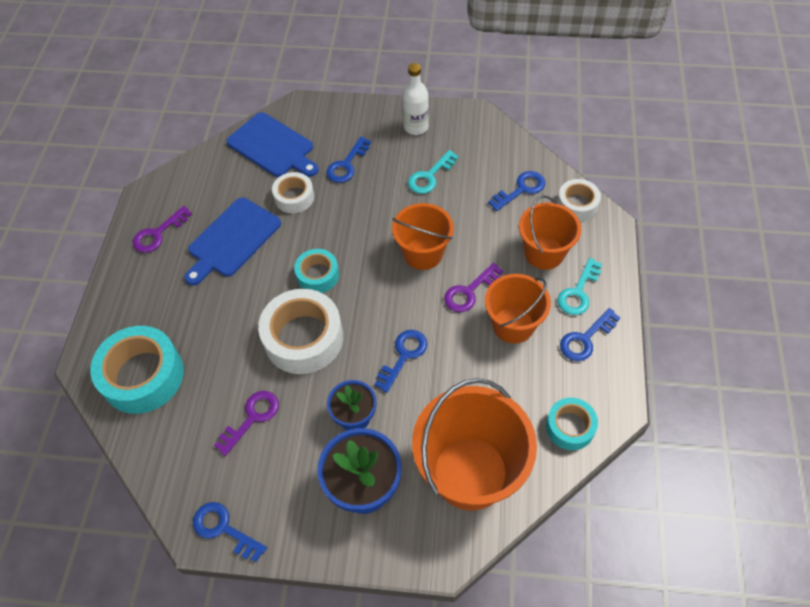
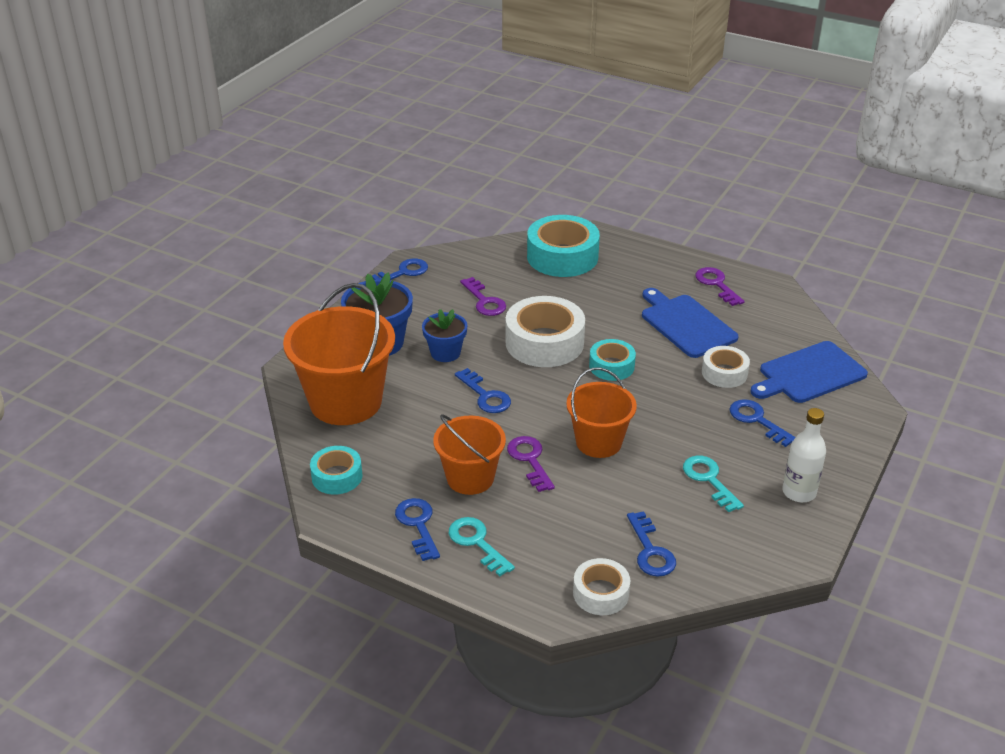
camera: 110 degrees right, 20 degrees down
(544, 253) = (545, 535): orange bucket -> none

